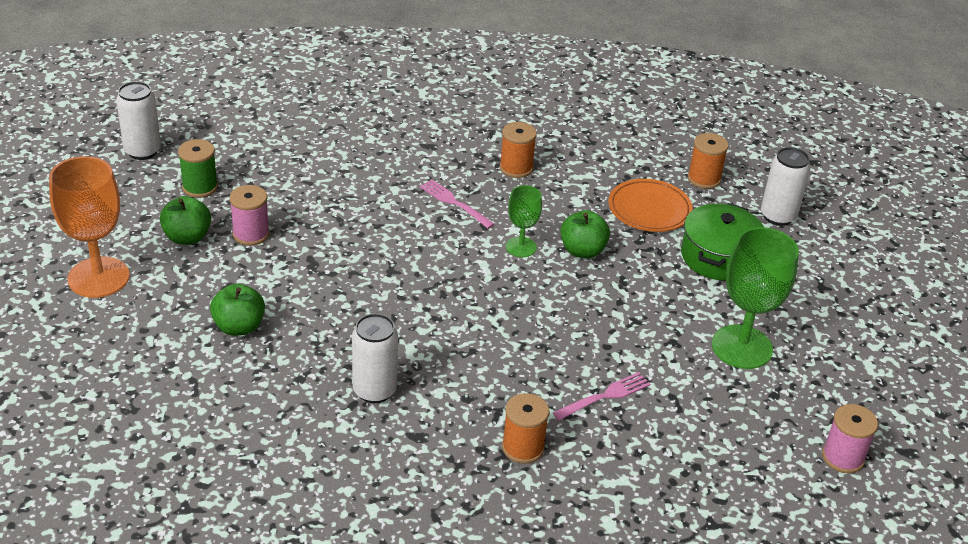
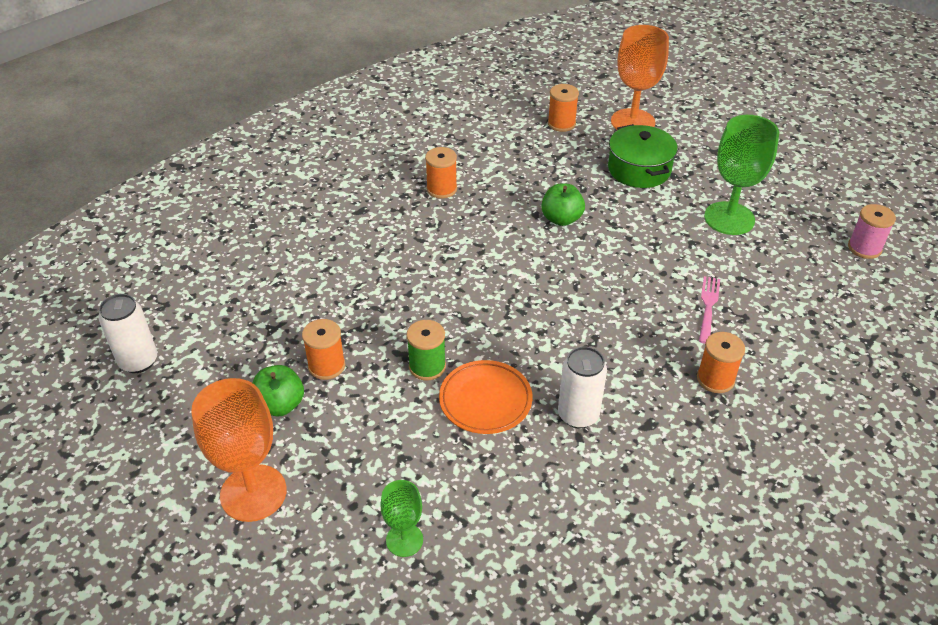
camera: 40 degrees left, 5 degrees up
(200, 187) = (232, 357): green spool -> green spool (427, 366)
(239, 327) = (421, 444): green apple -> none
(251, 234) = (326, 366): pink spool -> orange spool
(454, 203) = (437, 241): pink fork -> none
(521, 247) = (522, 242): green goblet -> green goblet (404, 540)
(649, 210) = (560, 164): orange plate -> orange plate (485, 400)
(778, 216) = (632, 122): white can -> orange goblet

